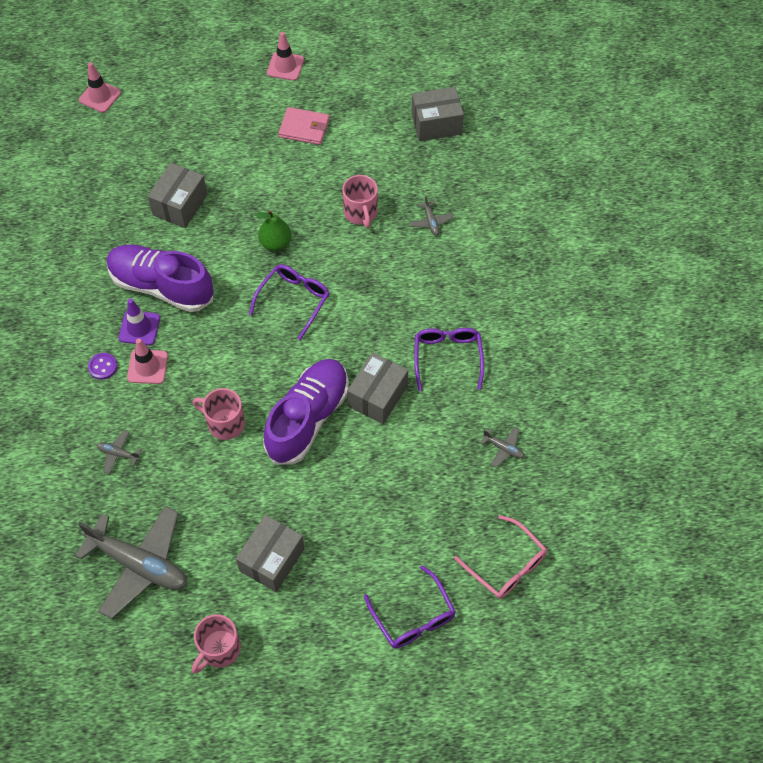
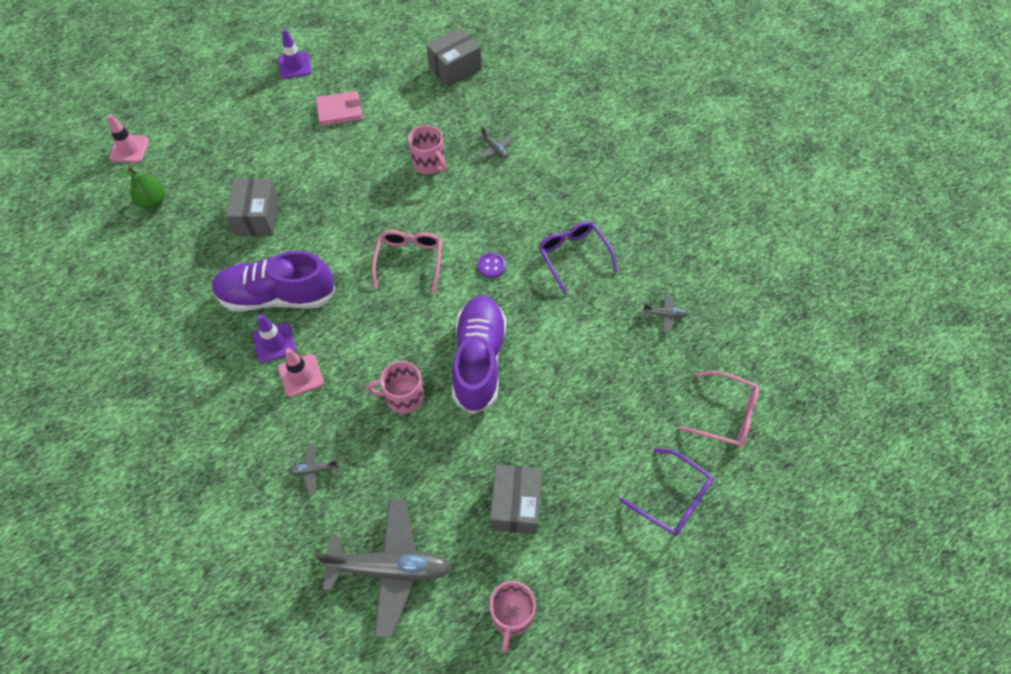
camera: 25 degrees left, 0 degrees up
(103, 367) = (256, 393): purple button -> purple button (491, 266)
(276, 243) = (366, 217): green pear -> green pear (153, 202)
(285, 66) = (294, 65): pink traffic cone -> purple traffic cone
(294, 300) = (409, 260): purple glasses -> pink glasses
(378, 396) = (531, 314): grey box -> none

